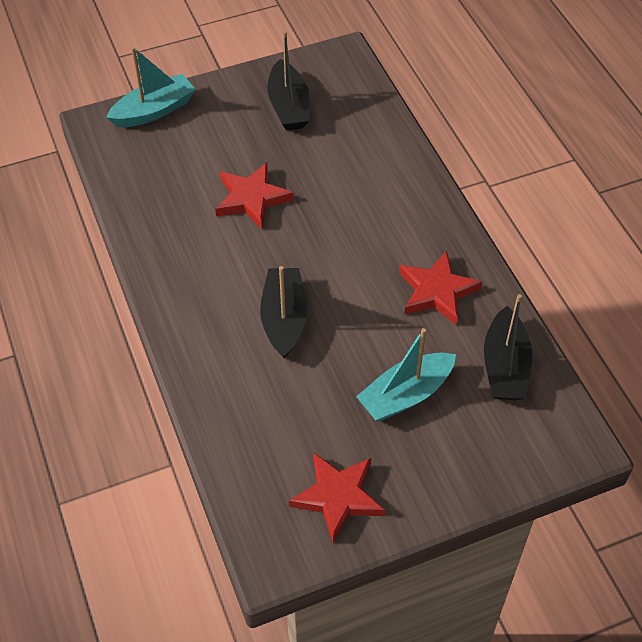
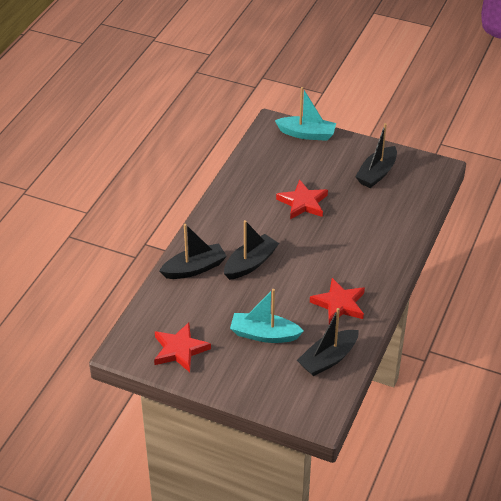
camera: 45 degrees right, 10 degrees down
(227, 377) = (194, 268): none -> black boat

